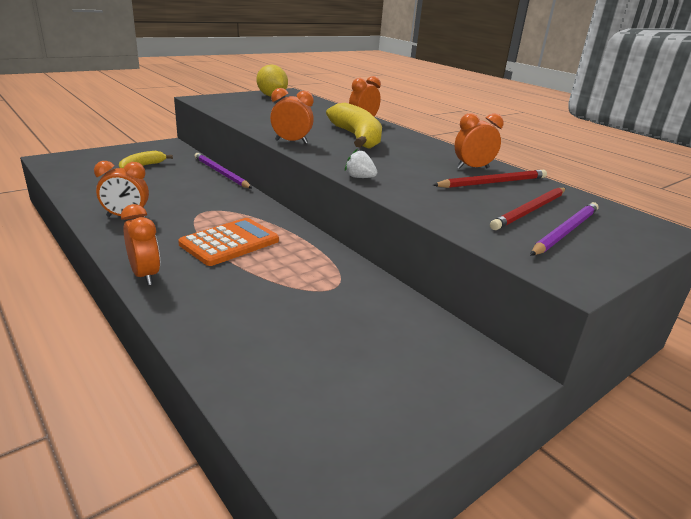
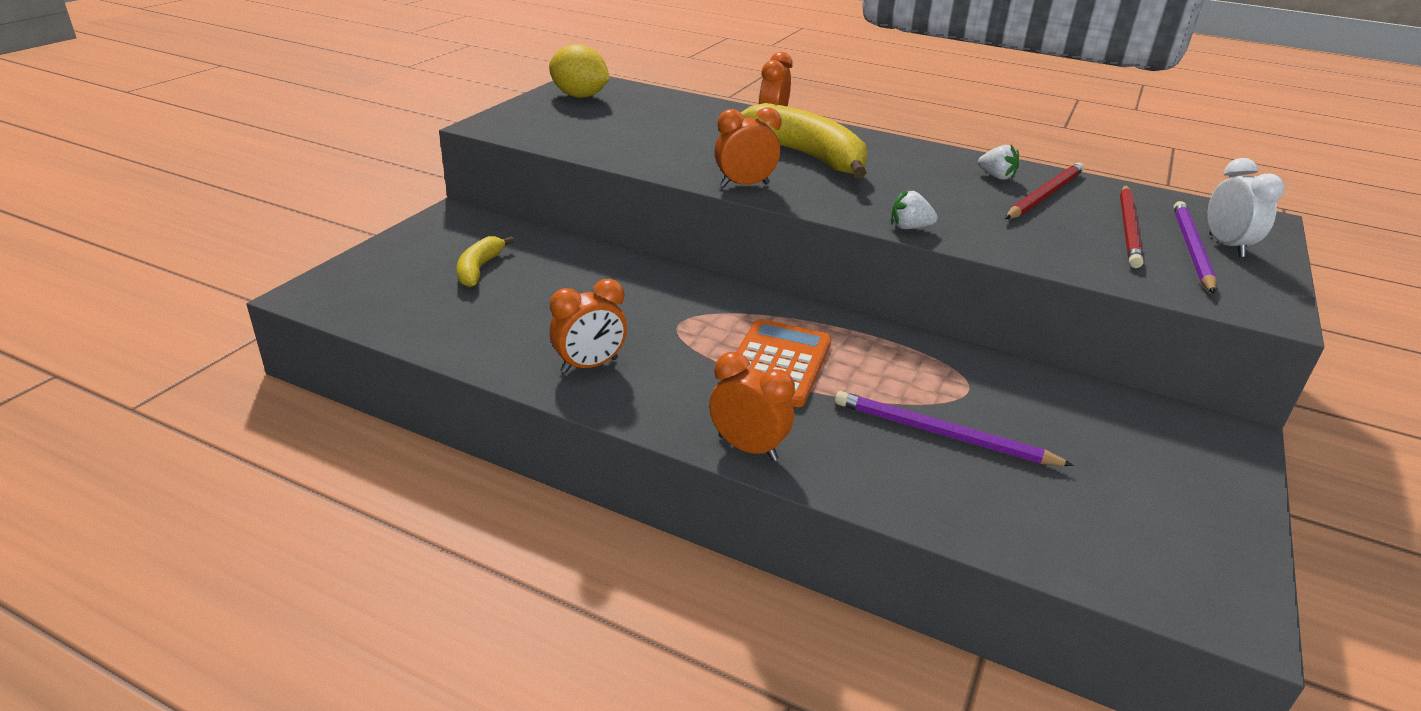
camera: 25 degrees left, 5 degrees up
(221, 173) = (609, 250): purple pencil -> purple pencil (942, 434)
(472, 168) = (996, 177): orange clock -> white strawberry
(602, 236) = (1226, 246): none -> white clock

